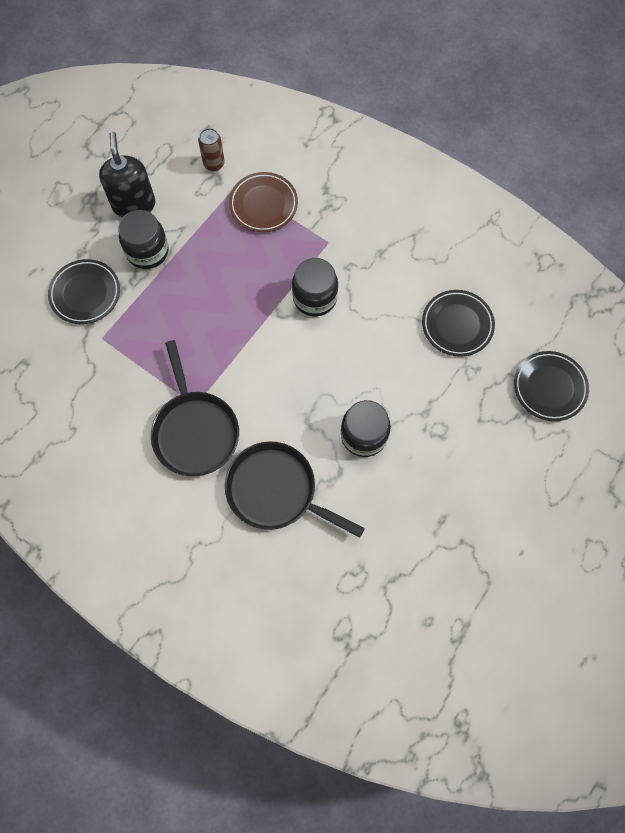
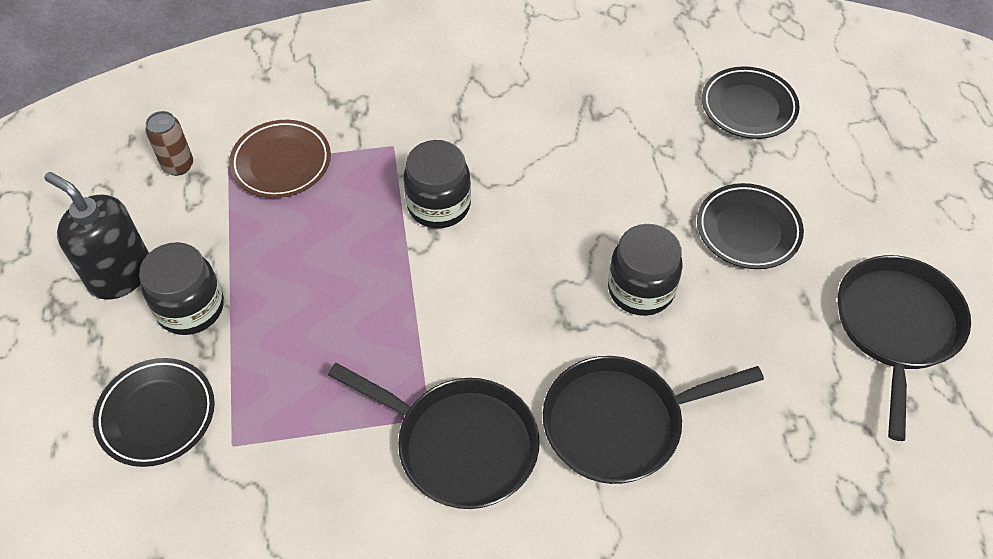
camera: 45 degrees left, 15 degrees down
(457, 325) = (606, 120): black plate -> black plate (748, 230)
(472, 579) = (896, 327): none -> black pan

